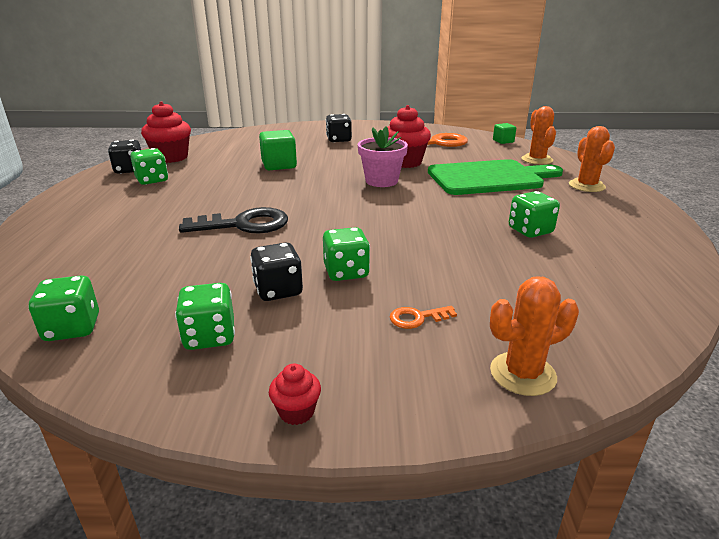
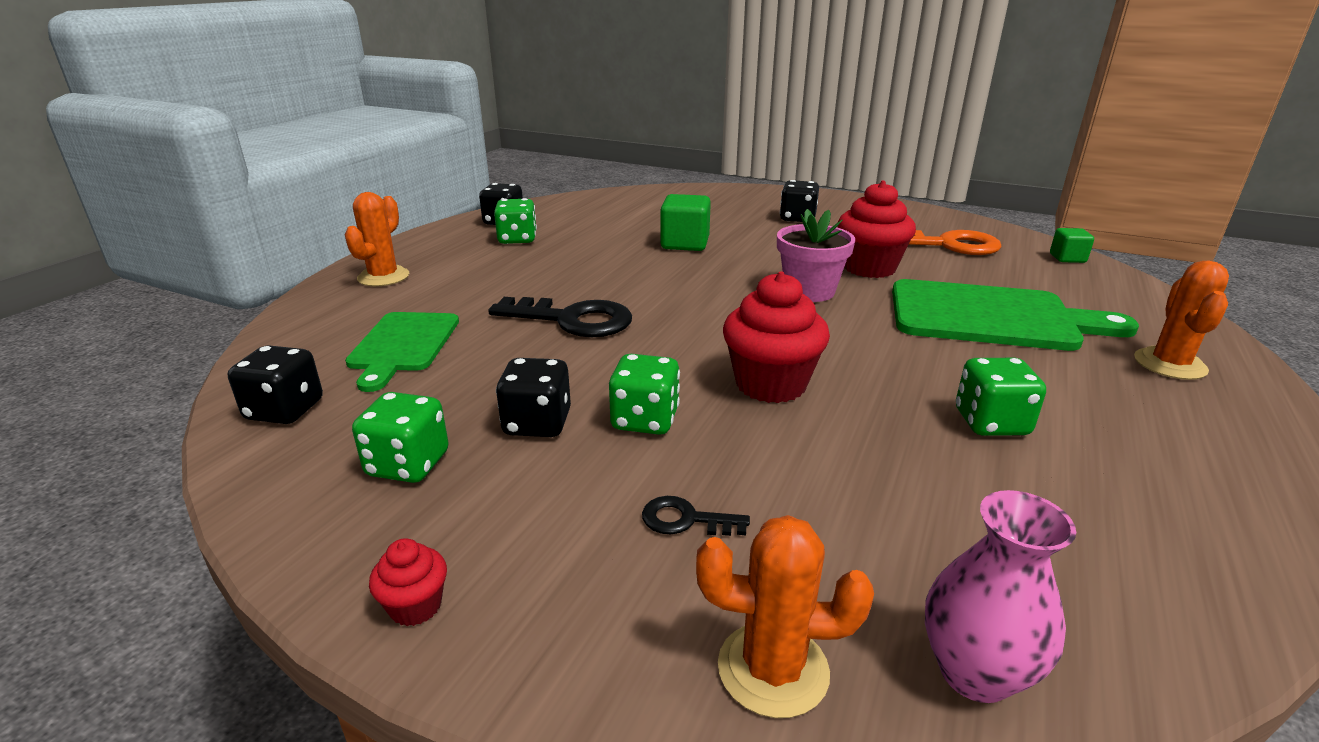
camera: 25 degrees right, 0 degrees up
(72, 328) = (285, 410): green dice -> black dice
(129, 265) = (403, 345): none -> green cutting board
(171, 157) = (563, 213): red cupcake -> red cupcake (770, 384)
(417, 318) = (686, 520): orange key -> black key
(537, 160) = (1106, 300): orange cactus -> orange cactus (383, 277)
(610, 344) = (975, 672): none -> pink vase

